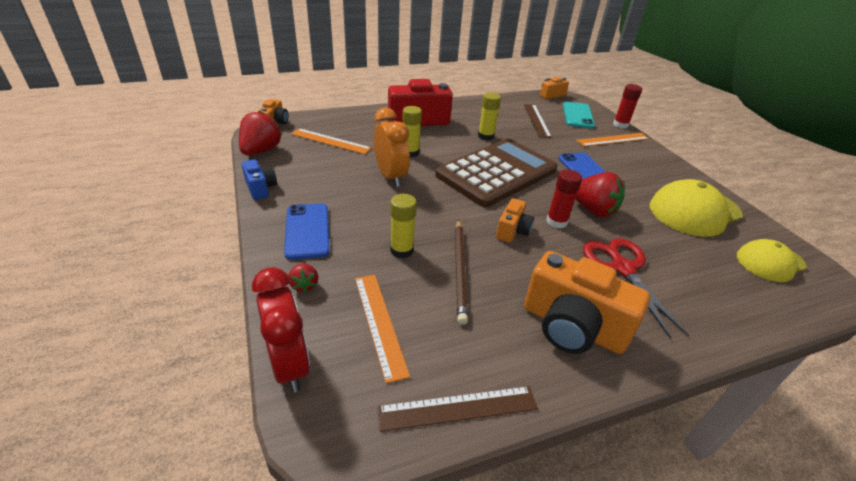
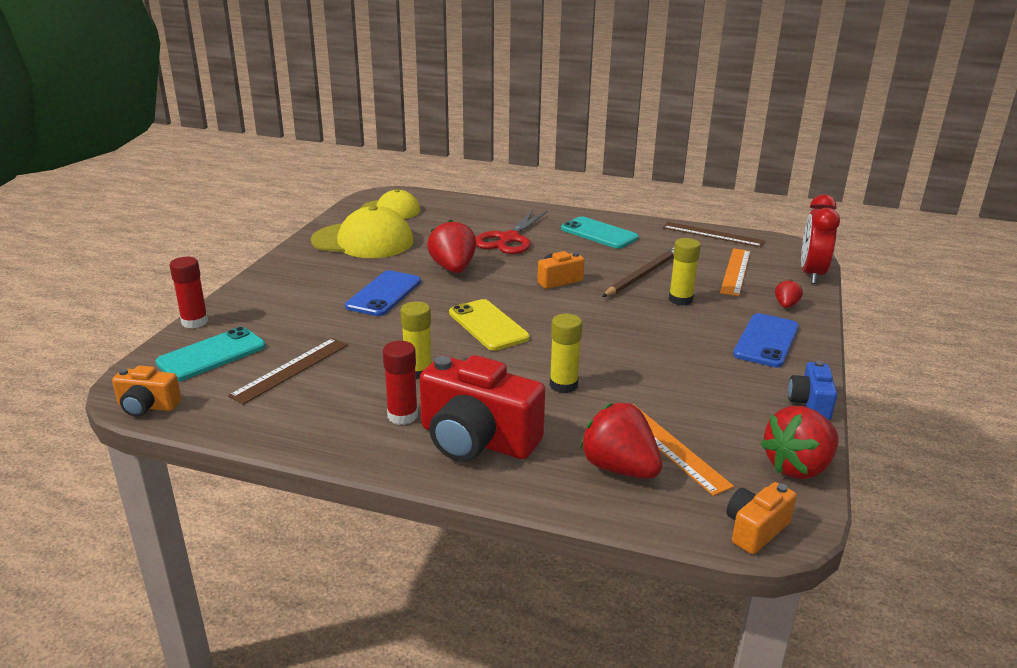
camera: 140 degrees left, 10 degrees down
(347, 127) = (619, 468): none -> red strawberry
(391, 176) = (625, 363): orange clock -> none
(497, 173) = (488, 325): brown calculator -> yellow phone
(556, 222) = (505, 273): red glue stick -> red glue stick (402, 416)
(572, 326) = (599, 233): orange camera -> turquoise phone
(613, 140) = (261, 310): orange ruler -> none

